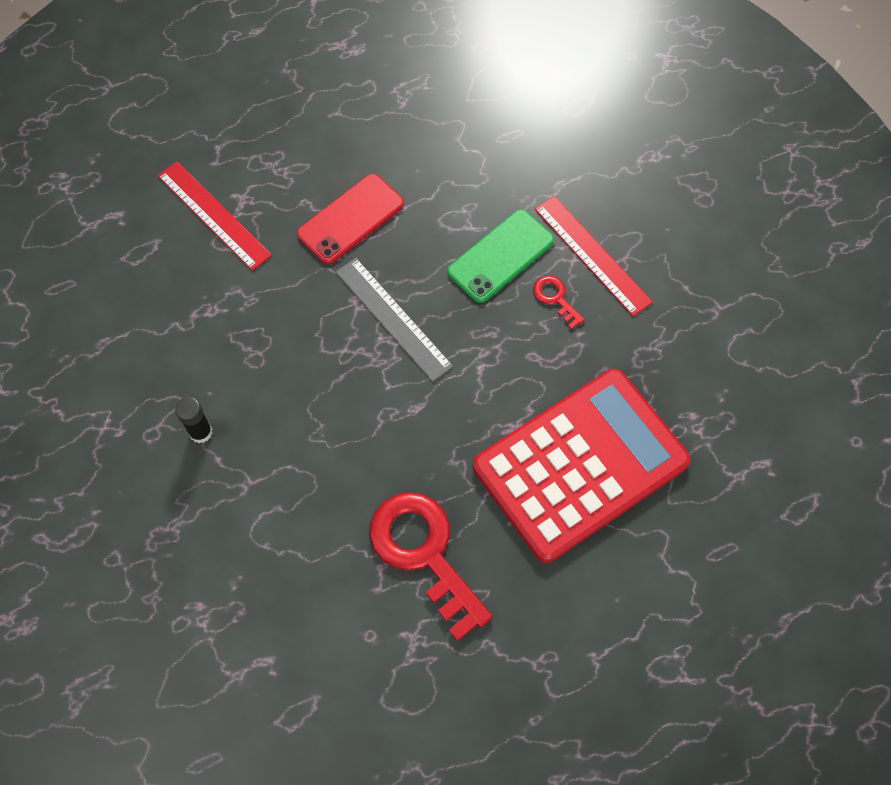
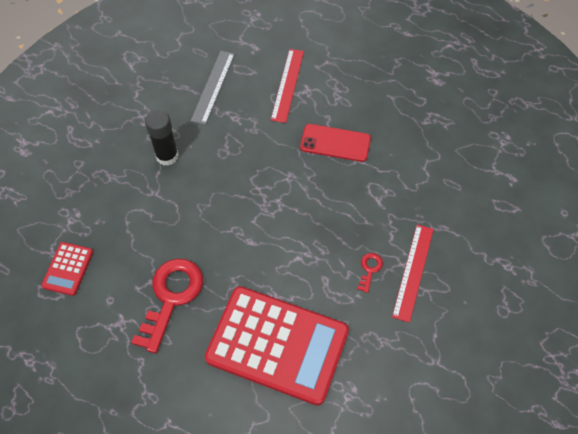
camera: 55 degrees right, 5 degrees down
(201, 432) = (167, 156): black glue stick -> black glue stick, size x1.64
(279, 666) = (68, 269): none -> red calculator
(393, 318) = (293, 198): grey ruler -> grey ruler (213, 86)
(500, 256) = (373, 226): green phone -> none

